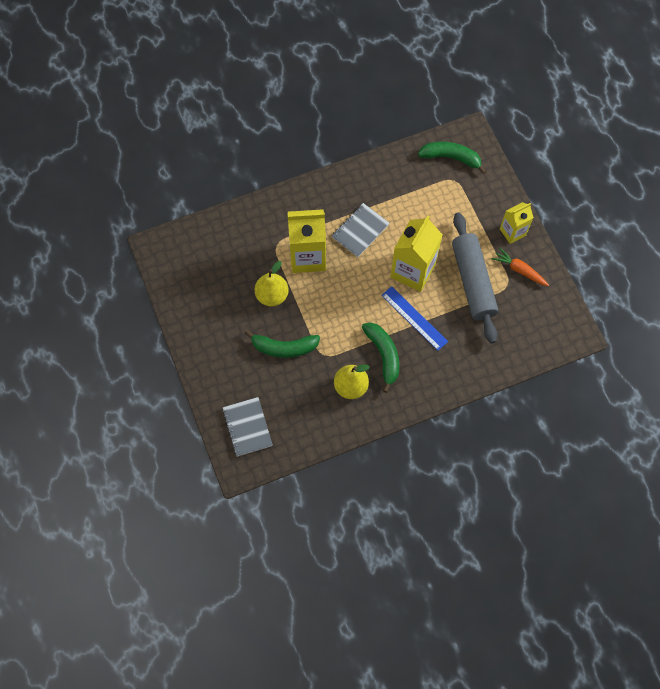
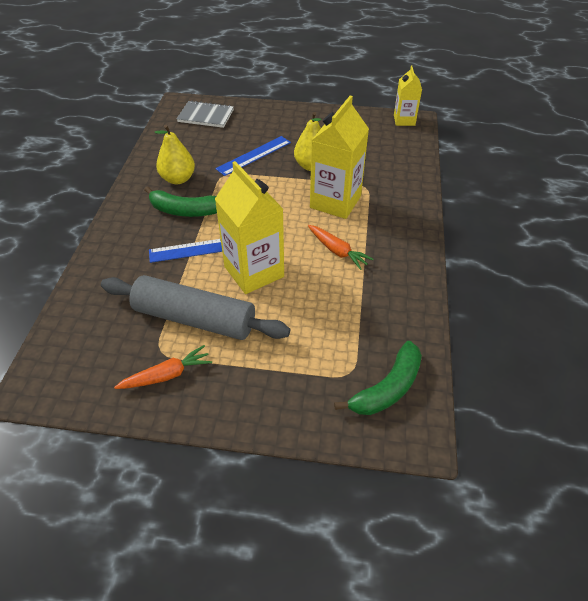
camera: 120 degrees right, 20 degrees down
(284, 347) = (254, 155): green banana -> blue ruler
(360, 231) = (337, 251): grey notebook -> orange carrot
(512, 232) = (224, 398): yellow carton -> yellow carton (404, 120)

